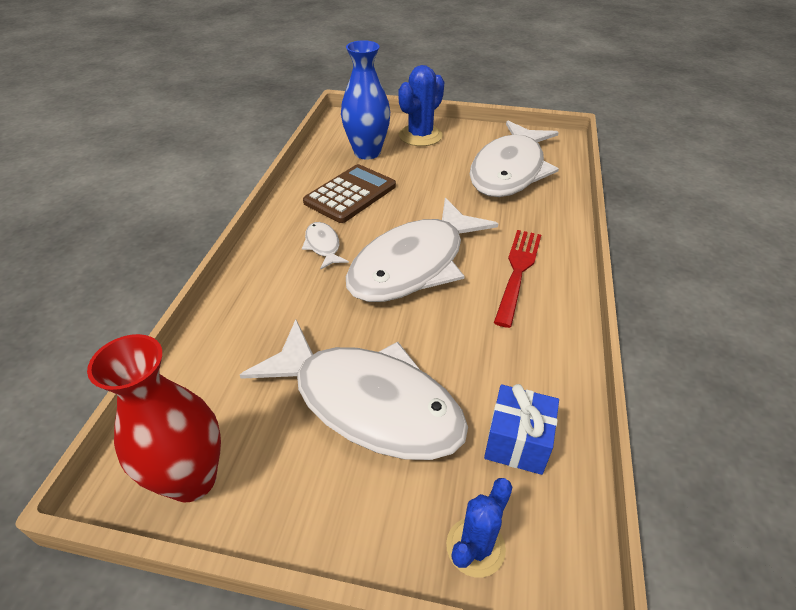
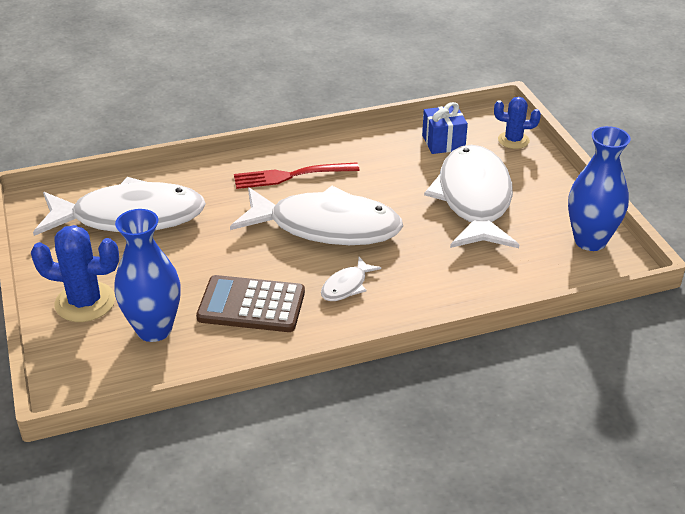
camera: 120 degrees left, 5 degrees down
(192, 479) = (590, 241): red vase -> blue vase

